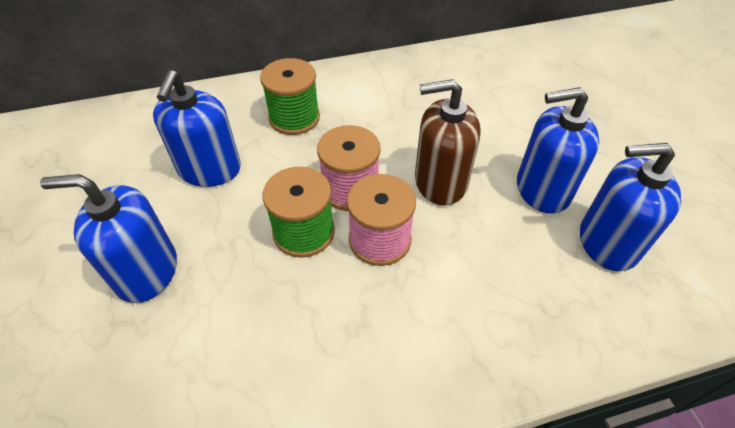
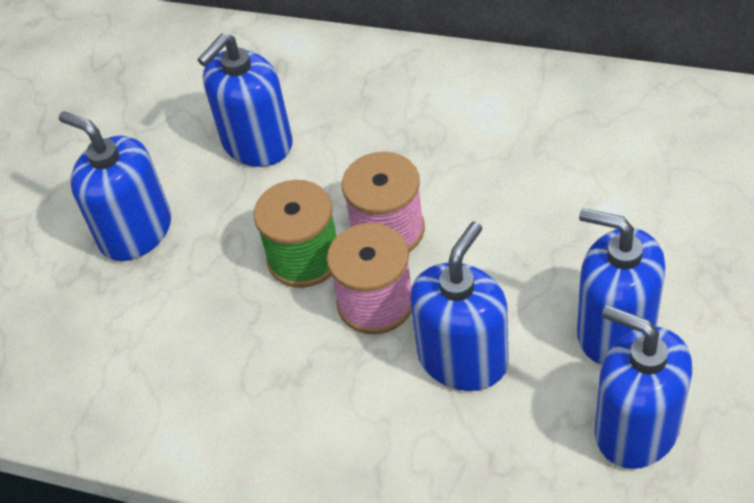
camera: 40 degrees right, 0 degrees up
(294, 118) = (389, 113): green spool -> none
(440, 182) = (497, 266): brown soap dispenser -> none
(469, 250) = (463, 359): none -> blue soap dispenser

